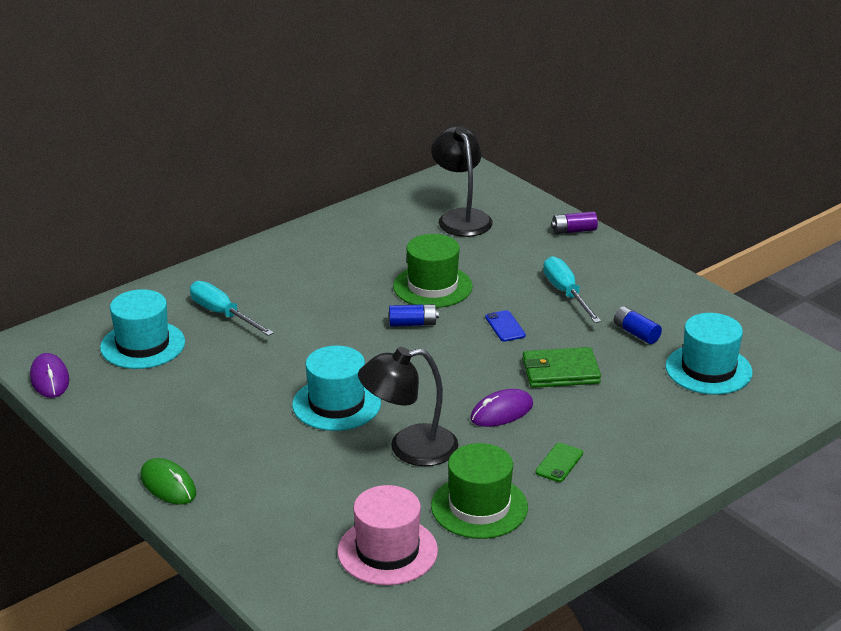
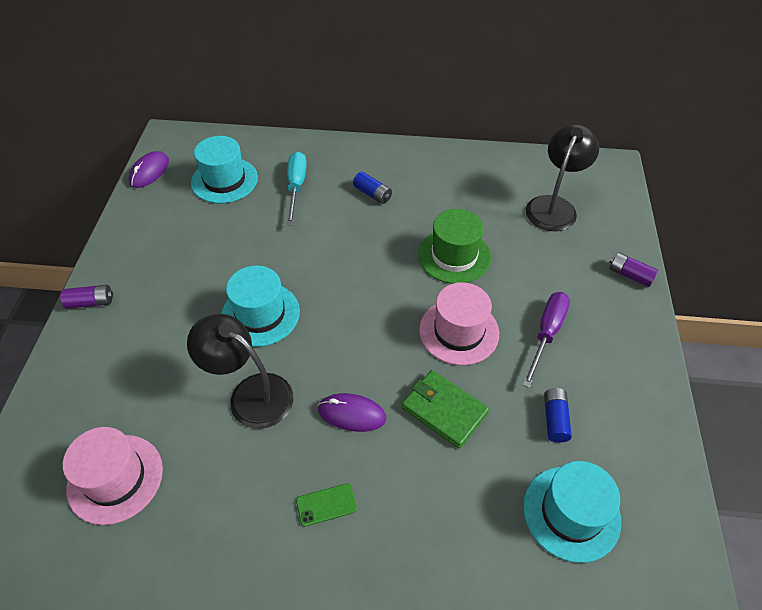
camera: 45 degrees right, 20 degrees up
(168, 485) = (90, 302): green mouse -> purple battery
(413, 324) = (398, 280): blue battery -> blue battery (372, 194)
(479, 507) = (219, 495): green hat -> none
(505, 326) = (459, 331): blue phone -> pink hat
(566, 293) = (546, 334): turquoise screwdriver -> purple screwdriver

